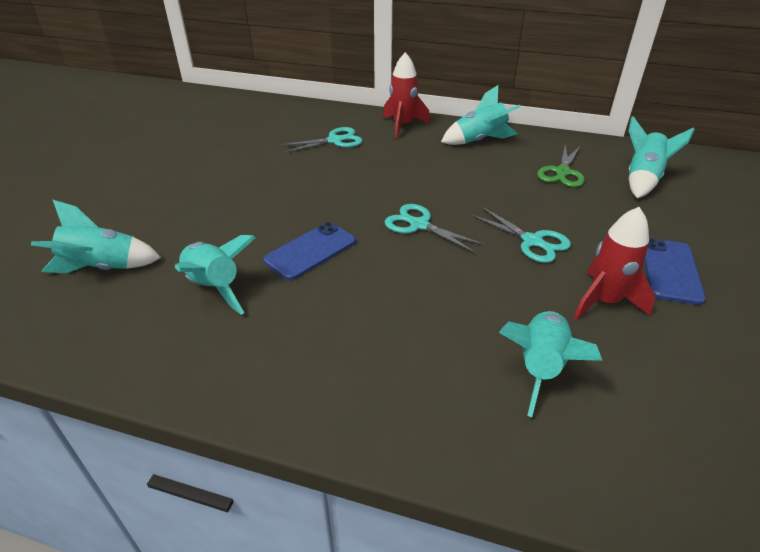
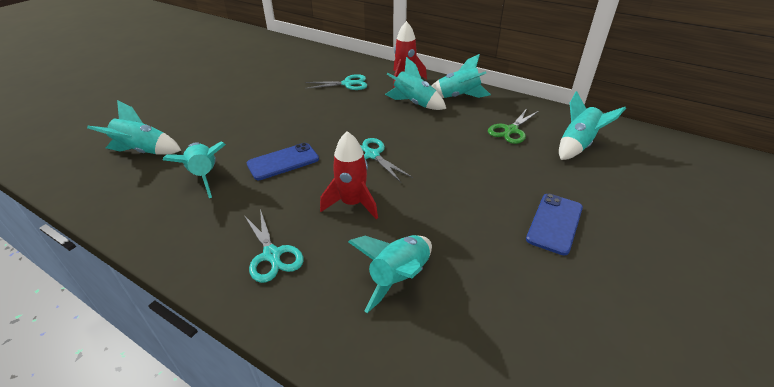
camera: 15 degrees right, 0 degrees up
(432, 155) = (414, 103): none -> turquoise rocket
(532, 241) = (452, 181): turquoise scissors -> turquoise scissors (272, 255)
(604, 301) = (482, 237): red rocket -> red rocket (352, 203)

